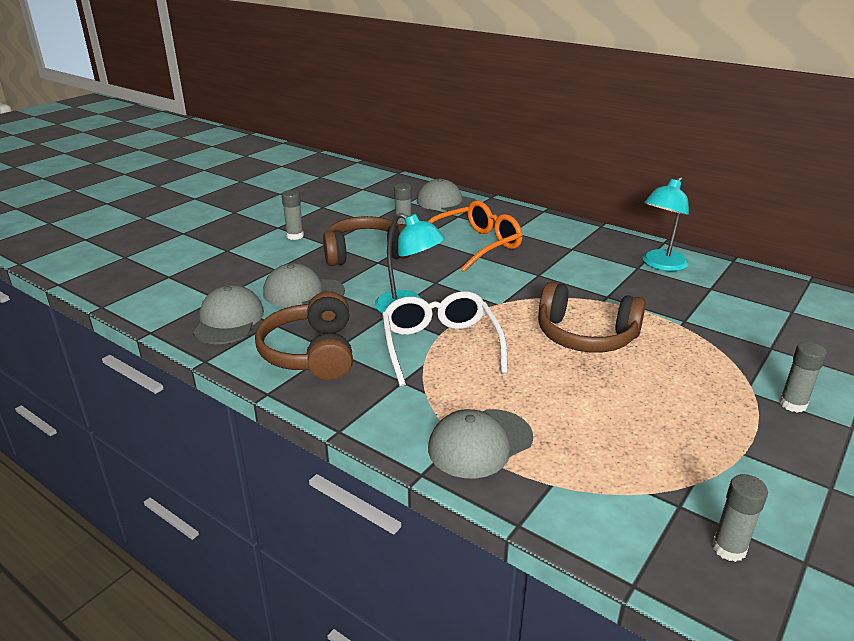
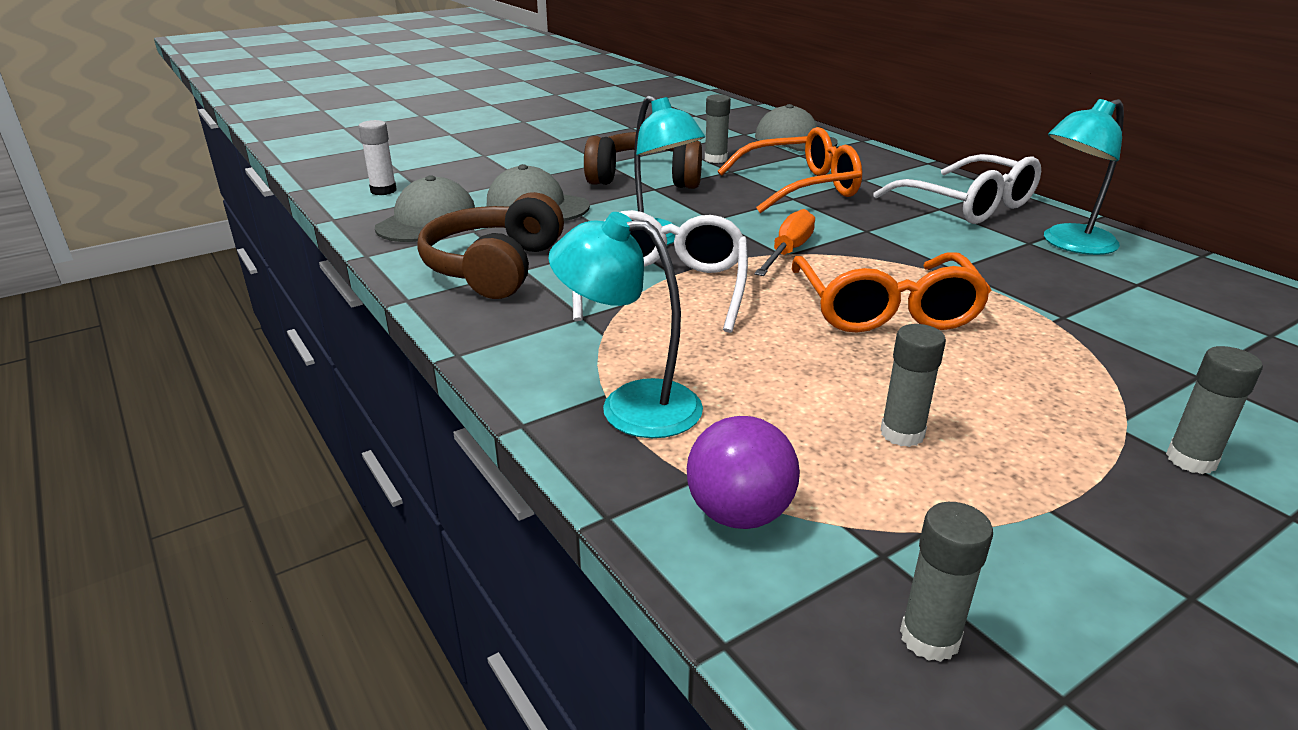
camera: 20 degrees right, 0 degrees up
(171, 298) = (383, 190): none -> white glue stick
(295, 236) = (574, 151): grey glue stick -> grey glue stick (902, 434)
(480, 443) = (630, 406): grey cap -> turquoise lamp
(501, 301) = (788, 251): none -> orange screwdriver
(585, 336) = (885, 309): brown headphones -> orange glasses
(587, 243) = (967, 205): none -> white glasses
(590, 502) = (739, 514): none -> purple ball

